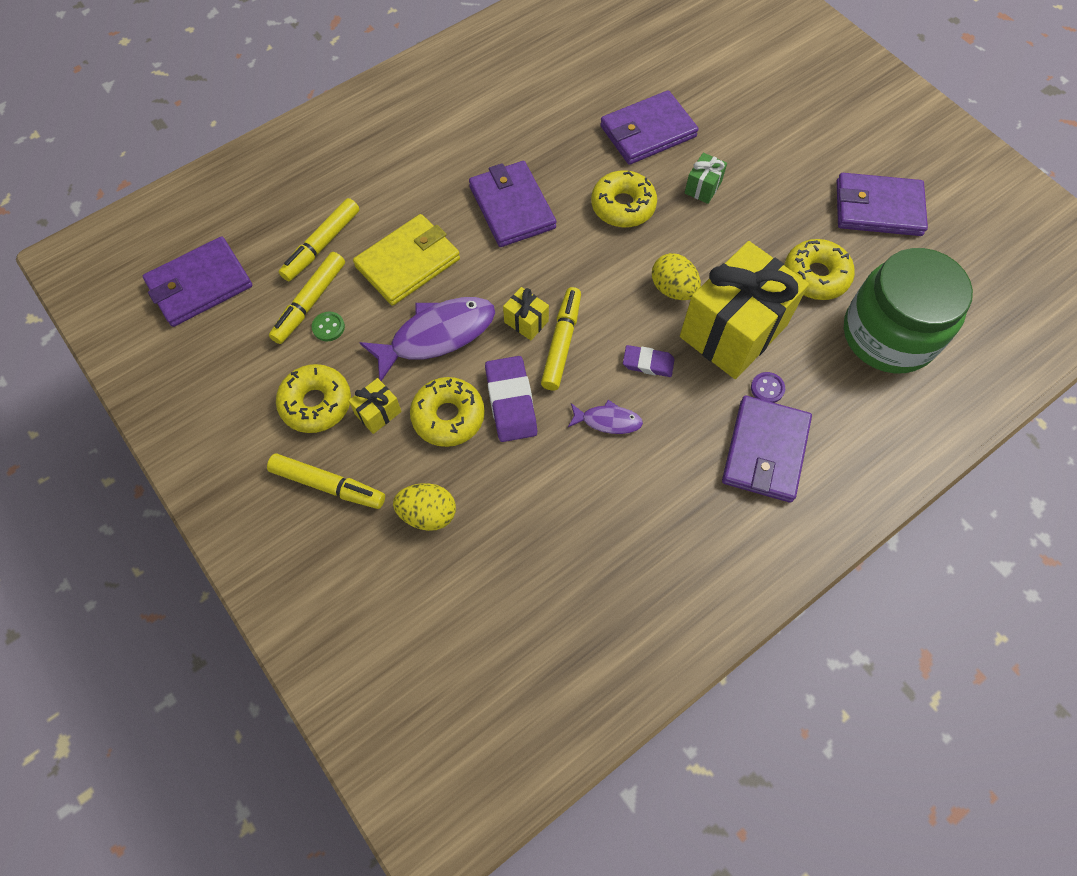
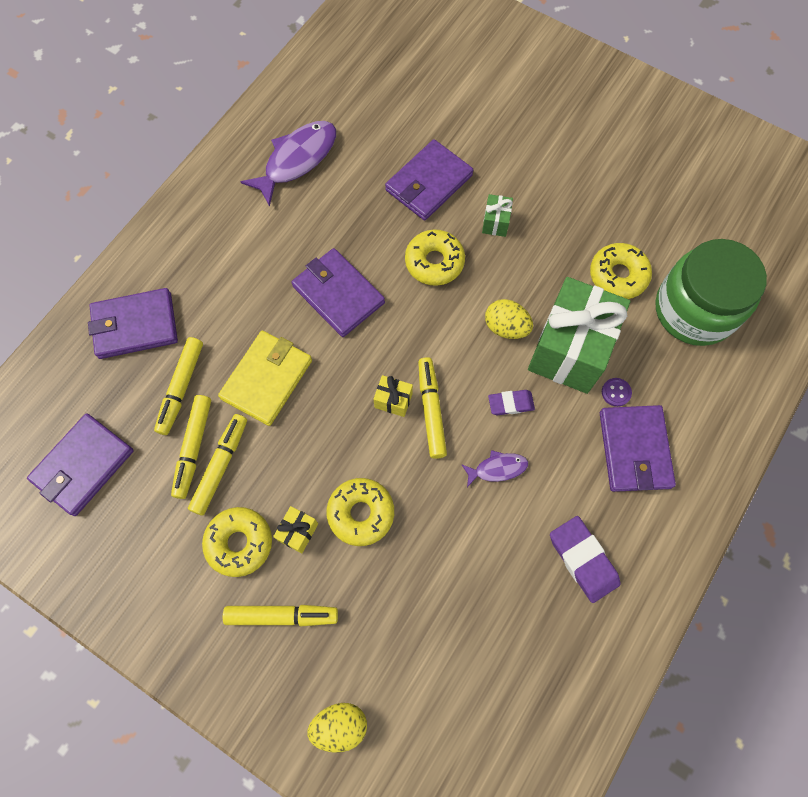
camera: 20 degrees left, 5 degrees up
(328, 327) = (220, 466): green button -> yellow marker
(428, 514) = (379, 609): yellow egg -> yellow egg (340, 725)
(437, 336) = (320, 441): purple fish -> purple fish (297, 160)
(511, 402) = (409, 480): purple eraser -> purple eraser (583, 559)
(733, 331) = (569, 349): yellow gift -> green gift
(878, 208) = (646, 196): purple wallet -> purple wallet (135, 325)

